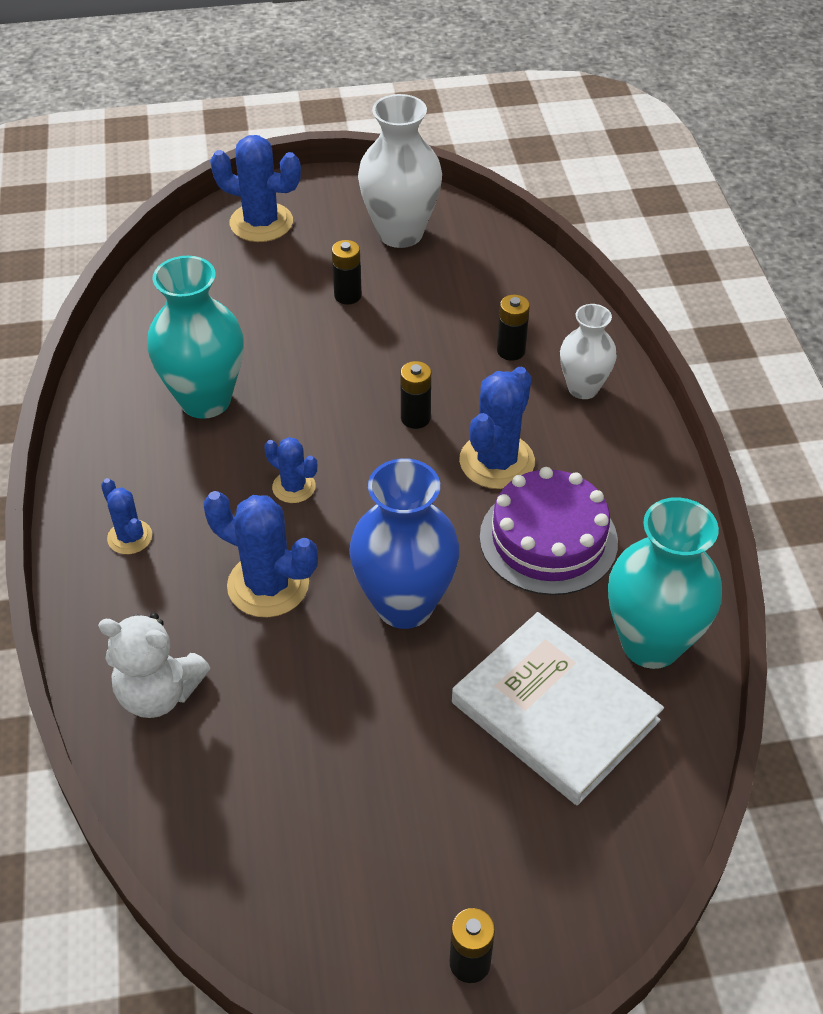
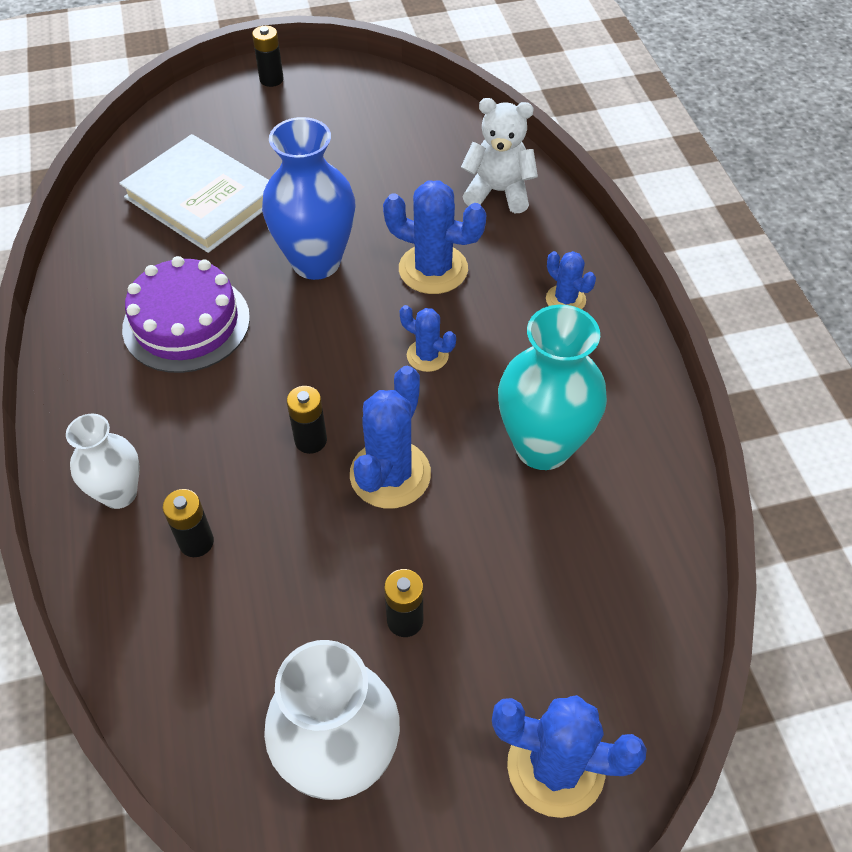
camera: 175 degrees right, 5 degrees up
(497, 461) = (227, 396): blue cactus -> blue cactus (390, 474)
(651, 643) = (116, 246): turquoise vase -> none

